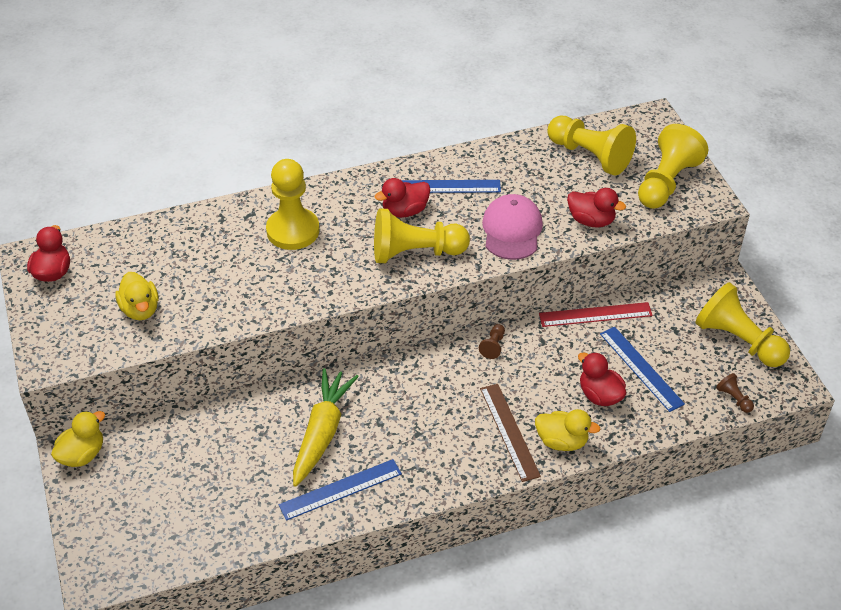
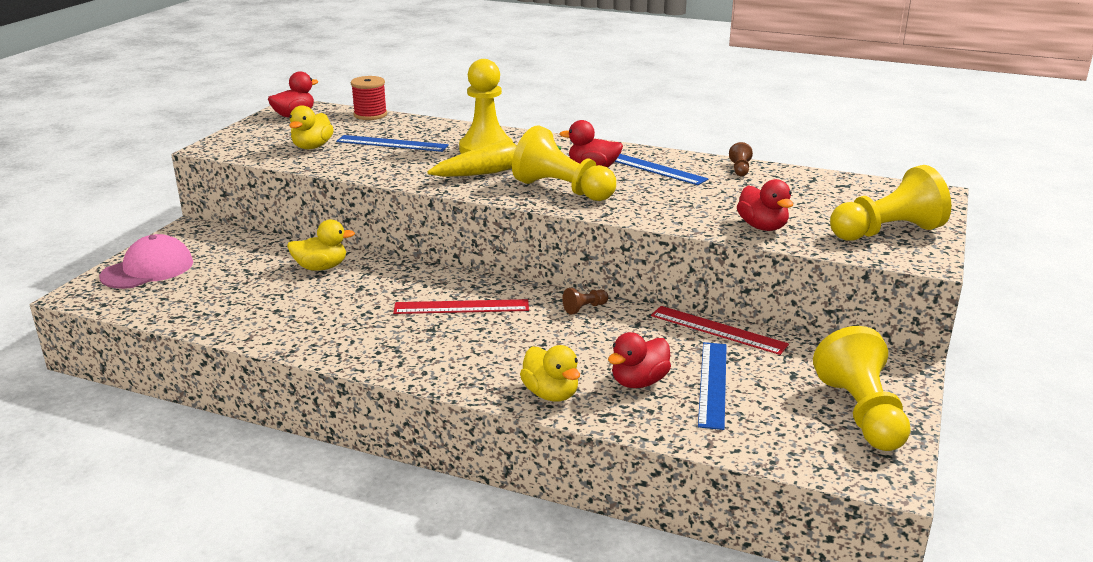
camera: 40 degrees right, 20 degrees down
(82, 455) = (190, 234): yellow duck -> yellow duck (321, 267)
(124, 233) = (370, 115): none -> red spool
(322, 432) = (360, 294): yellow carrot -> yellow carrot (496, 170)
(340, 489) = (316, 330): blue ruler -> blue ruler (392, 143)
(411, 398) = (461, 307): none -> red ruler
(509, 431) = (512, 364): brown ruler -> none
(512, 230) = (672, 207): pink cap -> pink cap (148, 269)
(590, 156) = (824, 193): yellow pawn -> none
(600, 395) = (639, 382): red duck -> red duck turned 135 degrees counterclockwise
(734, 398) = (792, 453): brown pawn -> brown pawn (740, 169)

